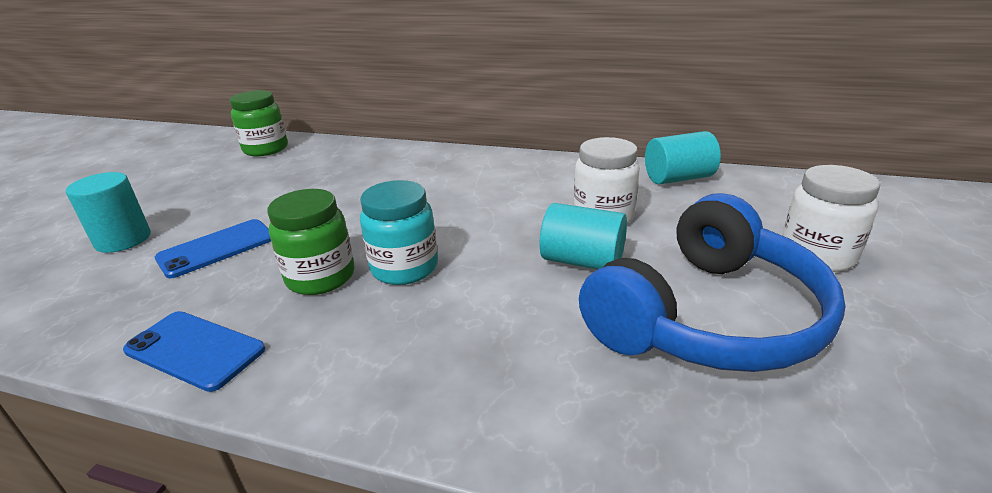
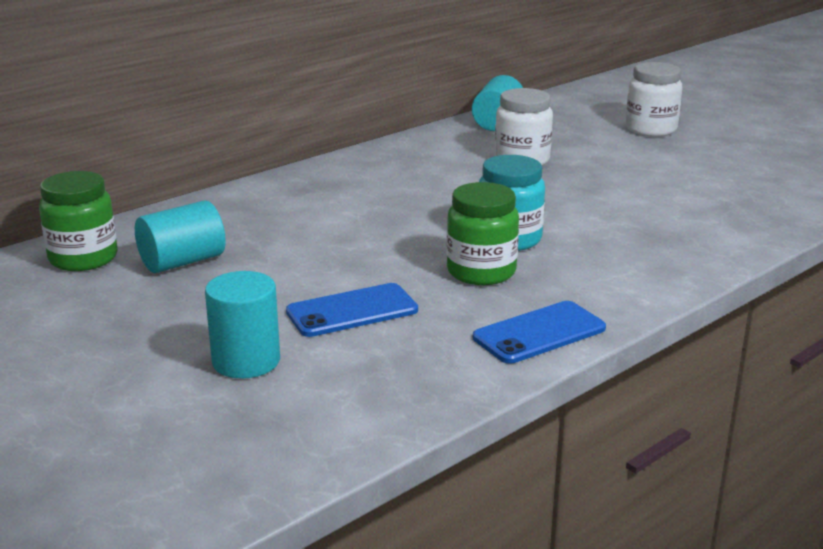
camera: 60 degrees left, 5 degrees down
(217, 248) = (352, 311): blue phone -> blue phone turned 75 degrees clockwise
(582, 261) = (577, 184): turquoise cylinder -> turquoise cylinder (182, 262)
(707, 317) = (681, 174): blue headphones -> none

